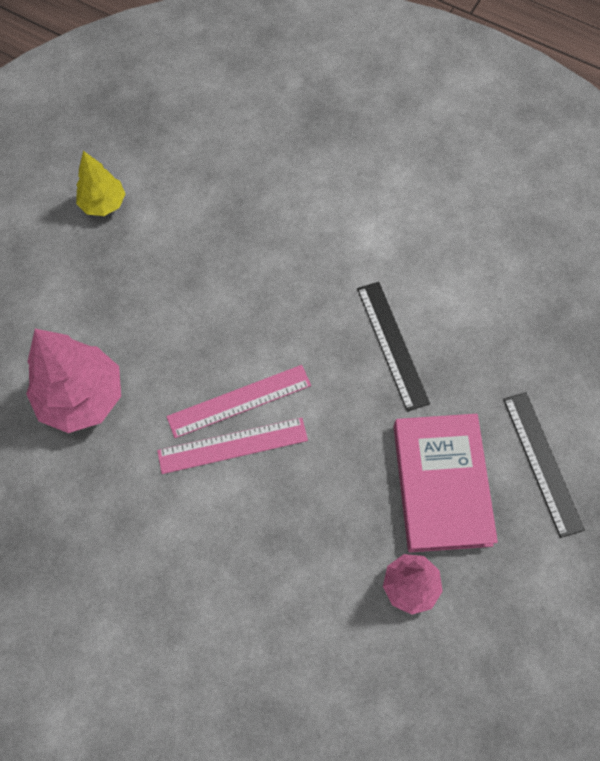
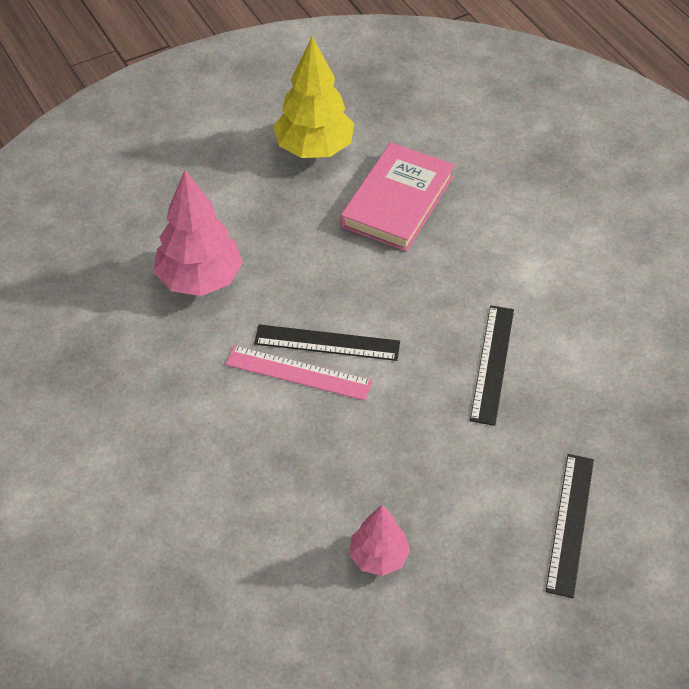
camera: 30 degrees right, 15 degrees down
(103, 204) = (314, 149): yellow tree -> yellow tree, size x1.71
(239, 401) = (327, 342): pink ruler -> black ruler
(441, 484) = (462, 493): pink book -> pink book (397, 201)

